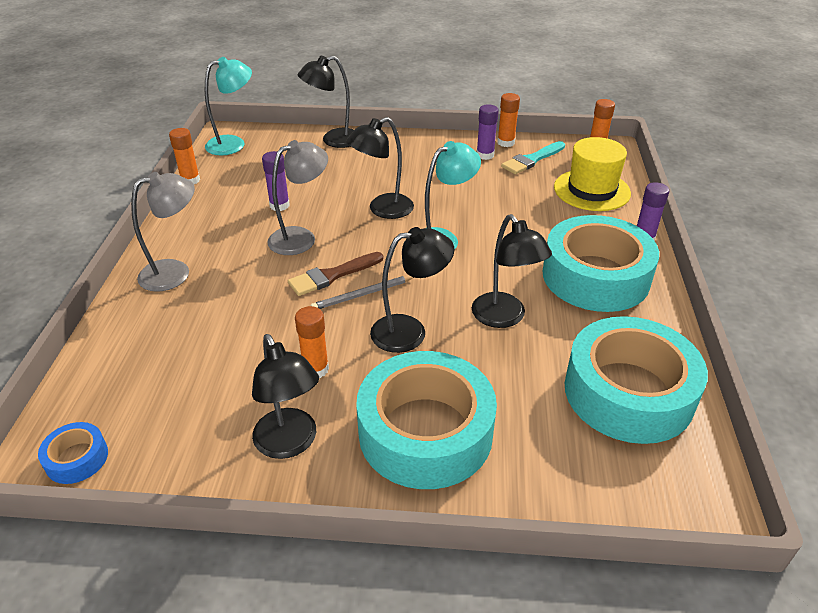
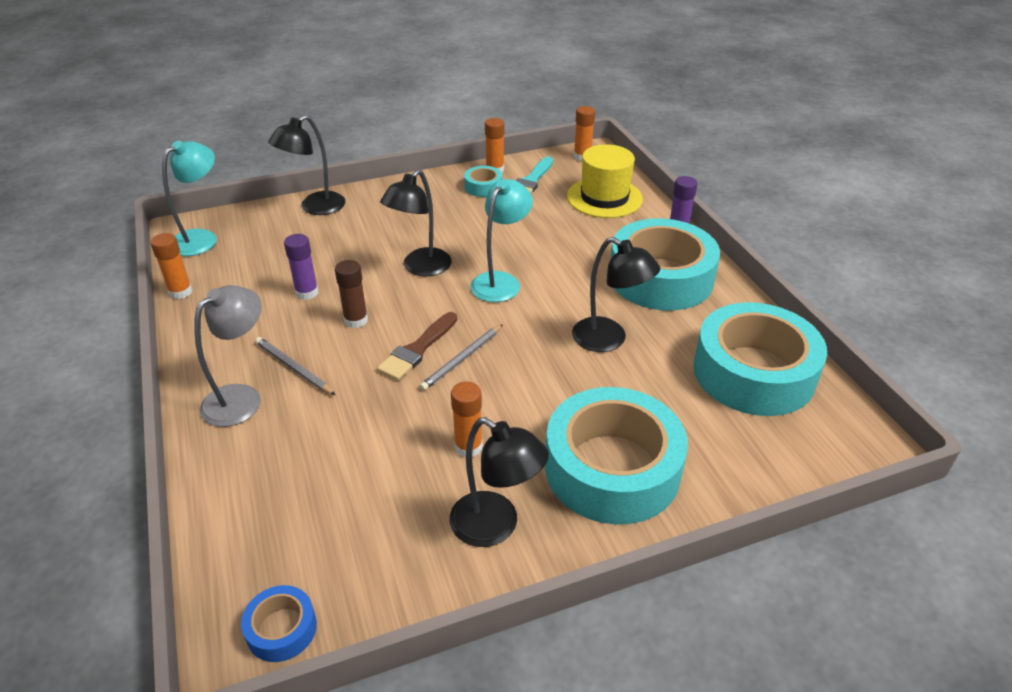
camera: 25 degrees left, 0 degrees up
(228, 261) = (294, 368): none -> grey pencil
(301, 238) = (356, 320): grey lamp -> brown glue stick
(410, 331) = (532, 380): black lamp -> none
(485, 155) = (483, 187): purple glue stick -> turquoise tape

